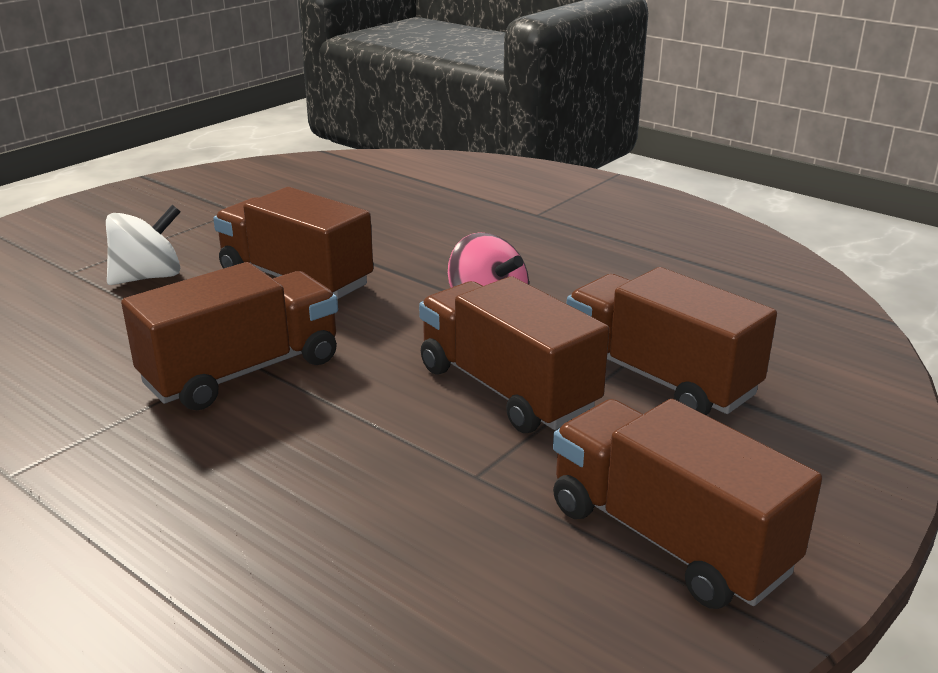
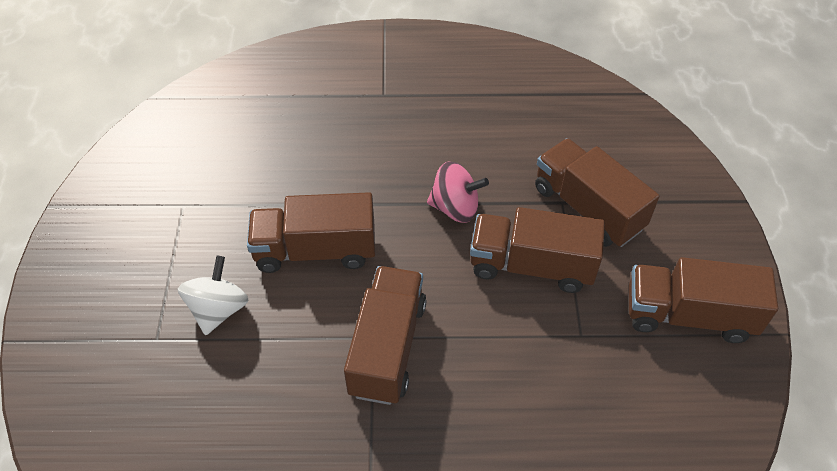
camera: 40 degrees left, 25 degrees up
(658, 377) = (587, 208): brown truck -> brown truck turned 45 degrees clockwise

